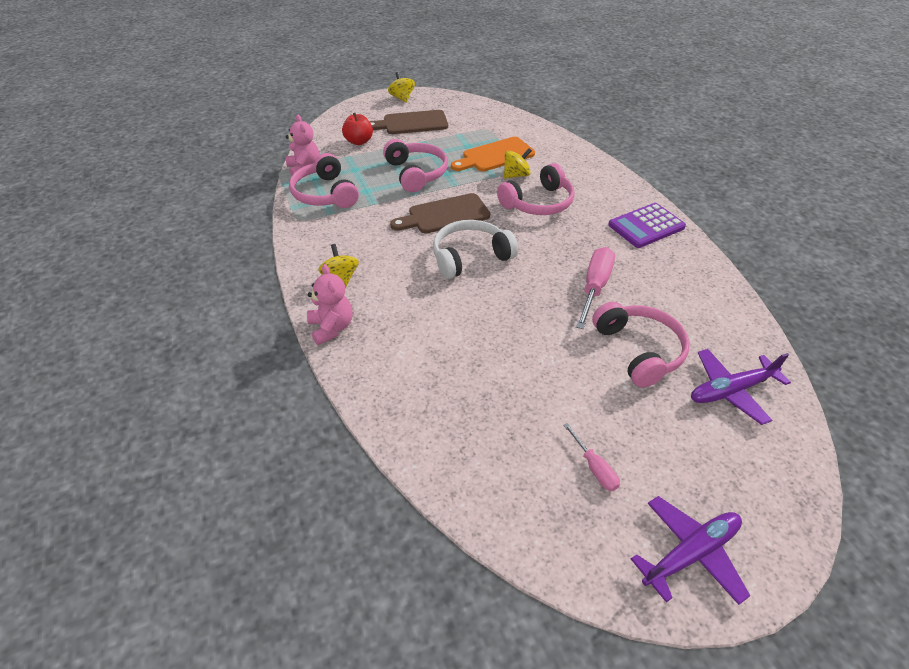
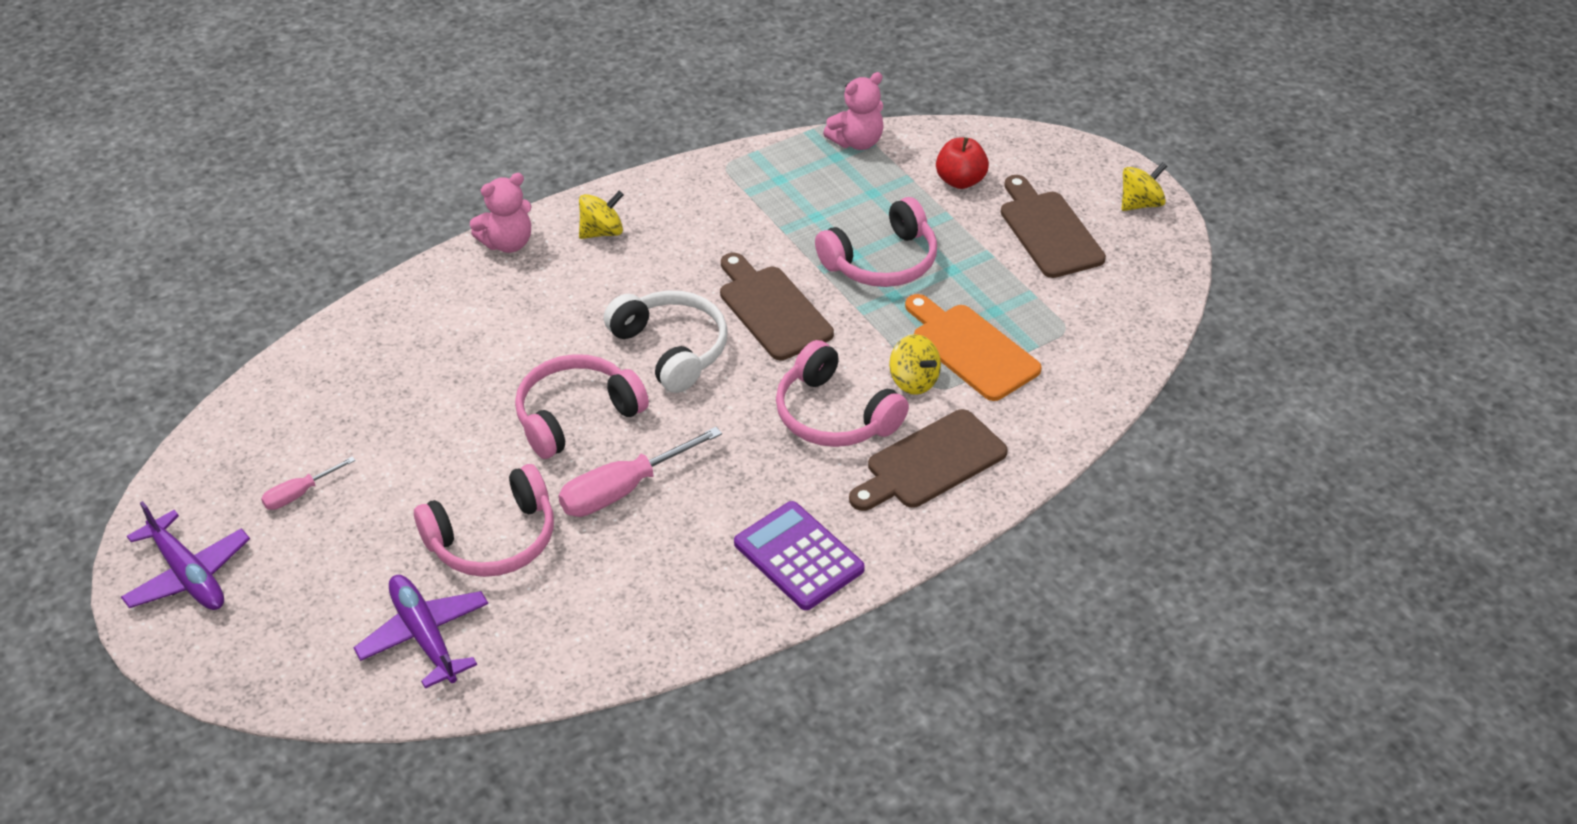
camera: 80 degrees right, 0 degrees up
(325, 194) = (795, 177): pink headphones -> pink headphones (576, 415)
(577, 177) = (931, 462): none -> brown cutting board
(594, 287) = (623, 490): pink screwdriver -> pink screwdriver turned 135 degrees clockwise

